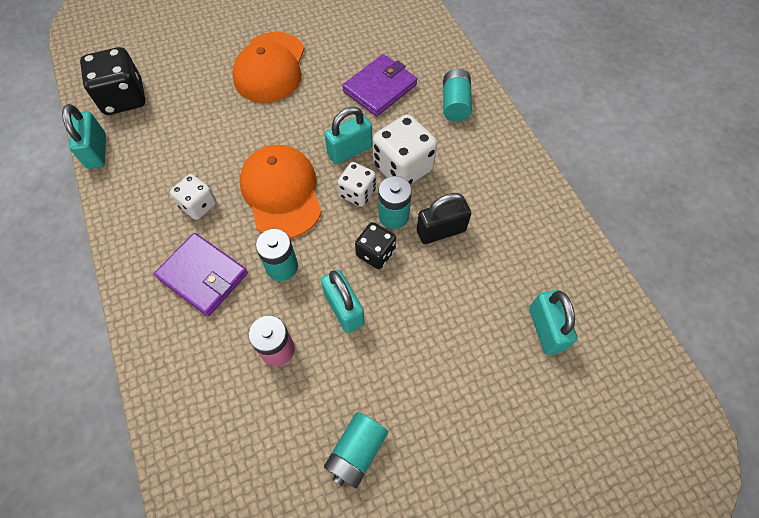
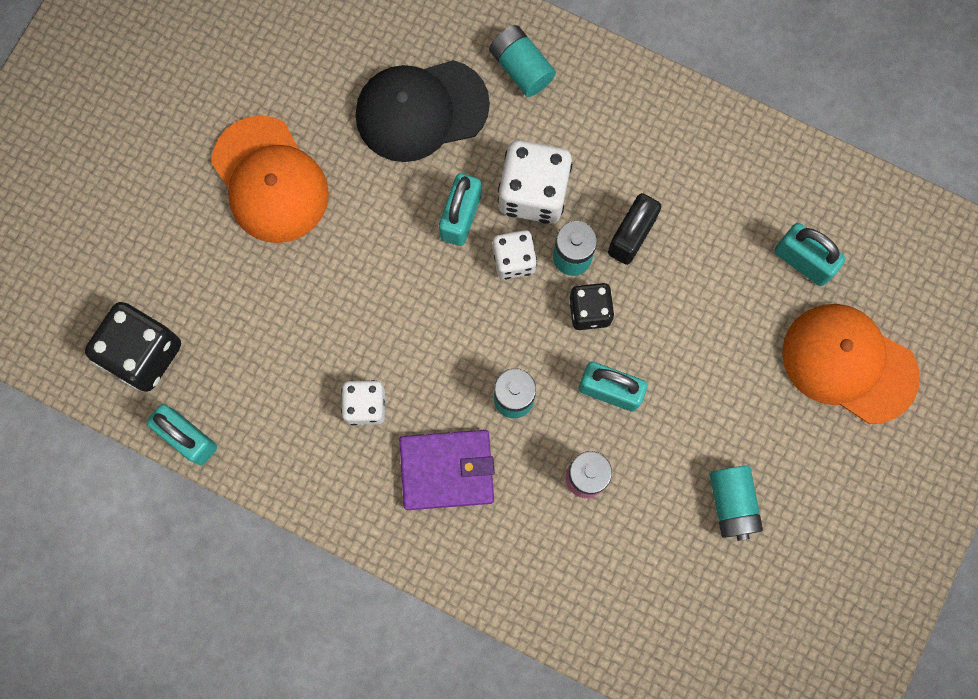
camera: 40 degrees left, 15 degrees up
(281, 193) = (436, 322): orange cap -> orange cap (849, 363)
(380, 88) = (421, 110): purple wallet -> black cap

